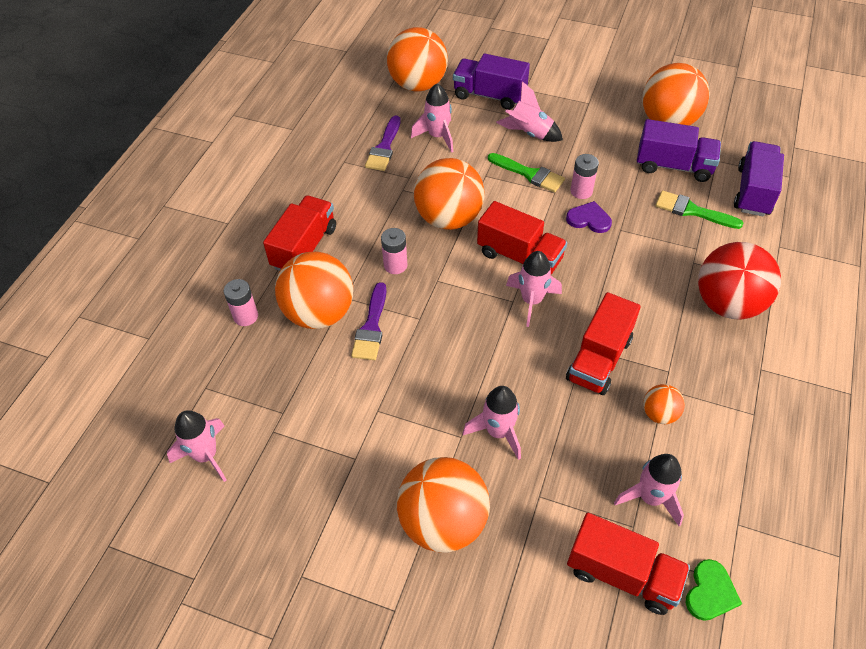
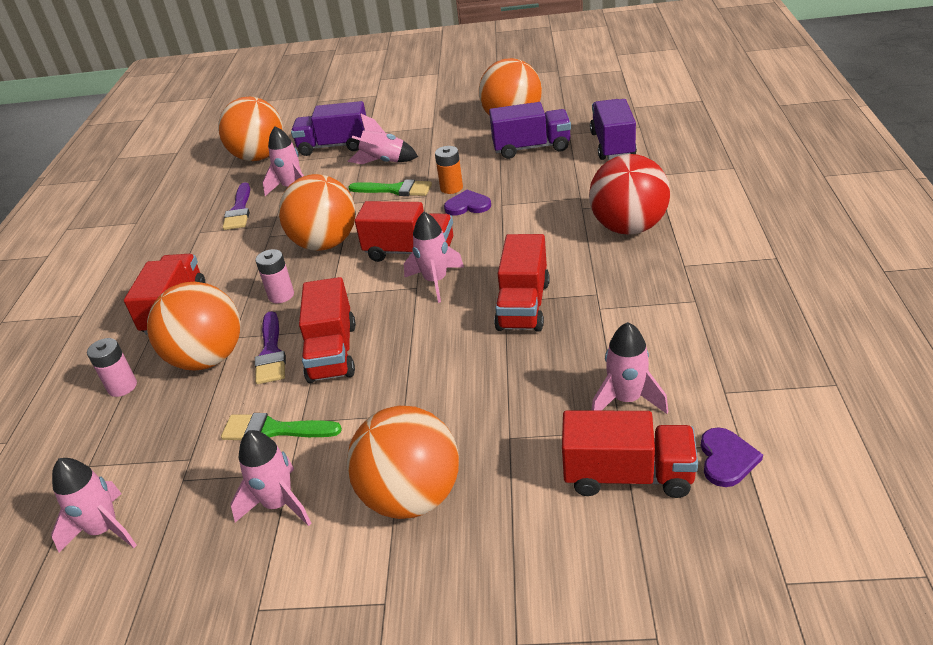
camera: 15 degrees left, 15 degrees down
(421, 347) = (332, 352): none -> red truck
(498, 432) = (442, 397): pink rocket -> pink rocket (279, 504)
(581, 191) = (451, 188): pink battery -> orange battery
(659, 414) = (603, 329): orange ball -> none
(692, 211) = (563, 173): green brush -> green brush (274, 430)
(710, 592) = (726, 459): green heart -> purple heart

